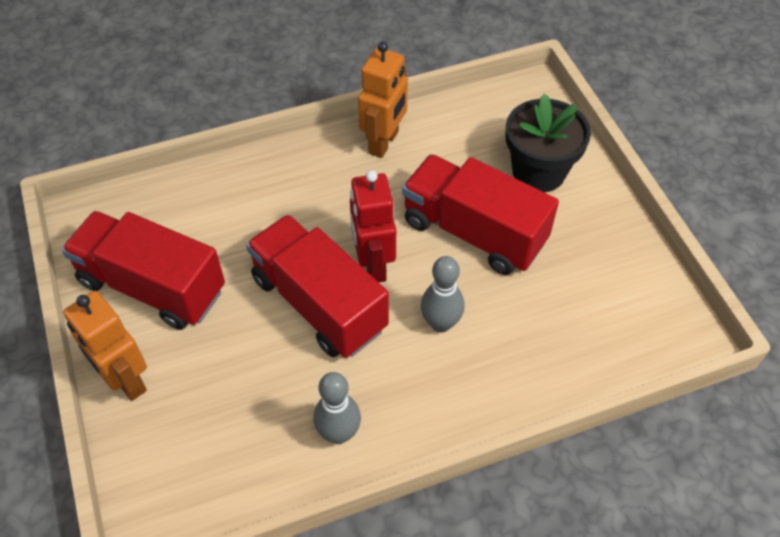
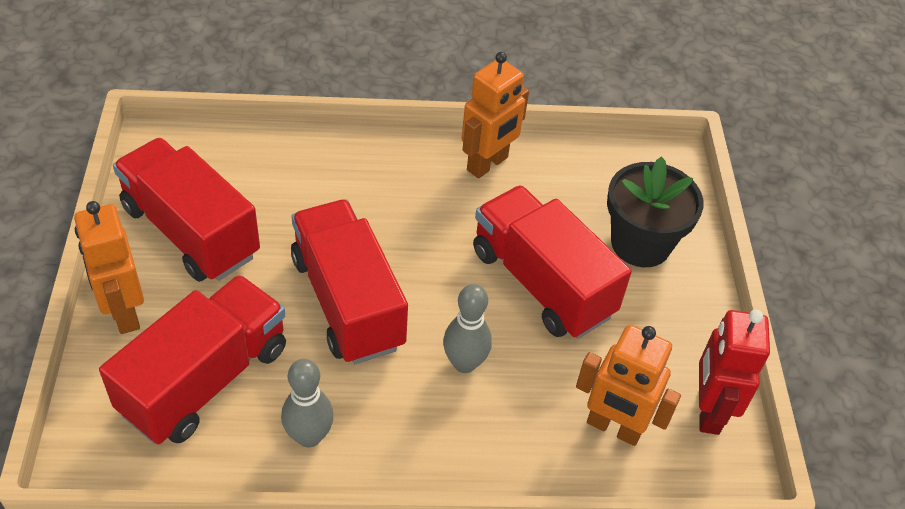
camera: 15 degrees right, 5 degrees down
(226, 415) = (205, 380): none -> red truck
(373, 265) = (420, 282): red robot -> red robot (708, 411)
(584, 336) = (613, 428): none -> orange robot

